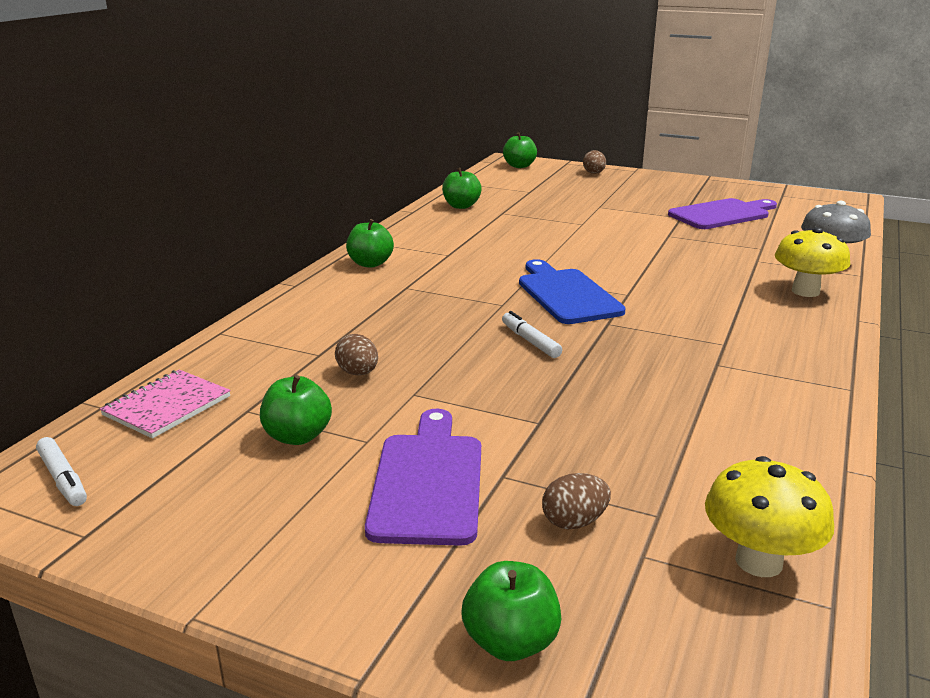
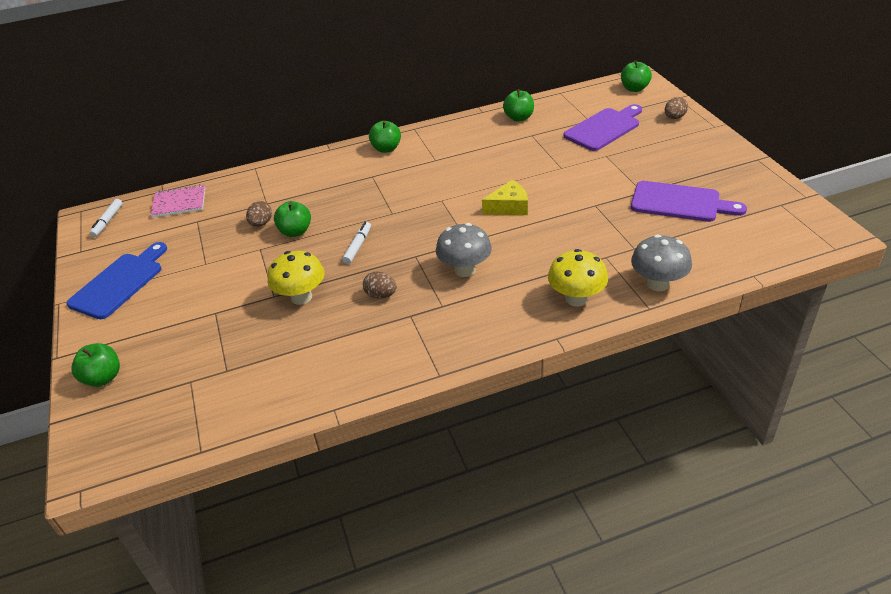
camera: 50 degrees right, 15 degrees up
(297, 436) = (190, 246): green apple -> green apple (295, 232)
(428, 482) = (189, 297): purple cutting board -> purple cutting board (604, 128)
(566, 294) = (436, 223): blue cutting board -> blue cutting board (119, 283)
(574, 522) = (197, 350): brown egg -> brown egg (381, 295)
(603, 260) = (509, 207): none -> yellow cheese
(677, 313) = (465, 270): none -> grey mushroom
(758, 561) = (216, 415): yellow mushroom -> yellow mushroom (301, 297)

